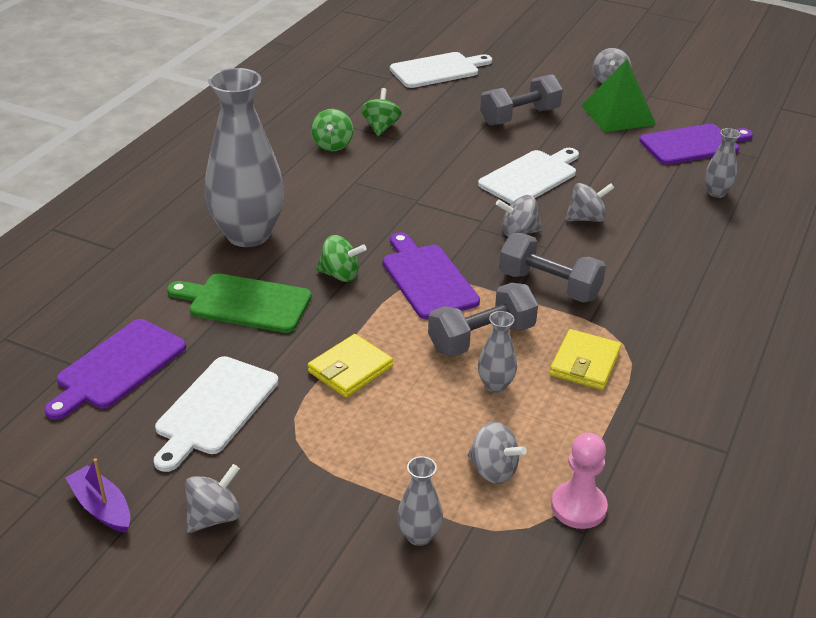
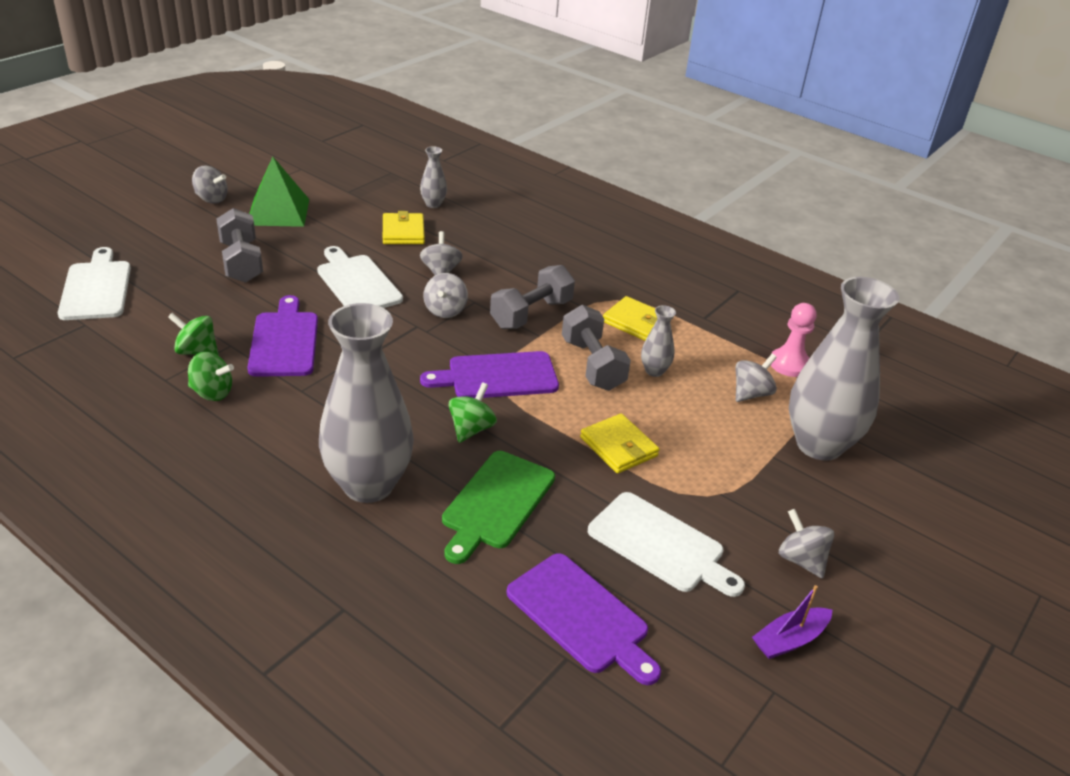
camera: 80 degrees left, 0 degrees up
(419, 536) = (819, 445): grey vase -> grey vase, size x2.34
(642, 185) = (403, 232): none -> yellow wallet
(693, 144) = (353, 192): purple cutting board -> purple cutting board (284, 341)

